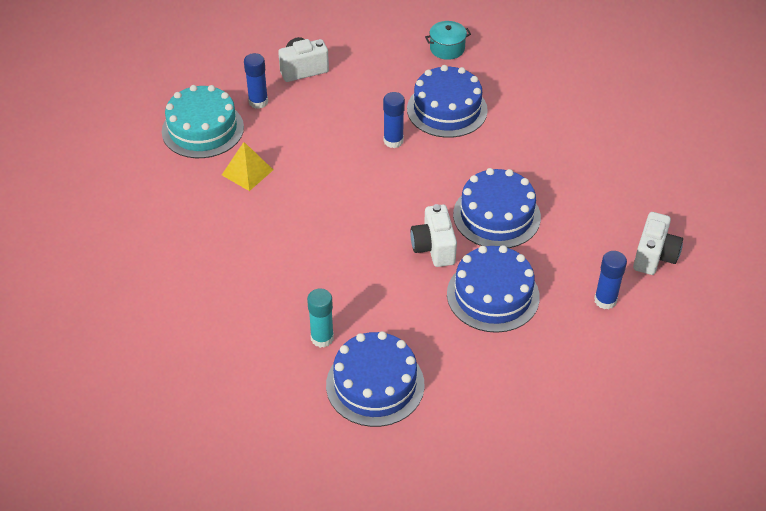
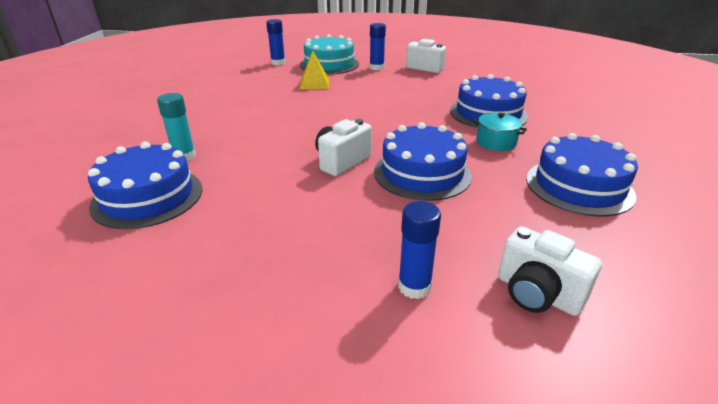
camera: 50 degrees right, 15 degrees down
(393, 141) = (421, 109): blue glue stick -> blue glue stick (278, 63)
(447, 49) = (540, 93): turquoise pot -> turquoise pot (496, 142)
(493, 295) = (325, 210): blue cake -> blue cake (579, 186)
(654, 256) = (537, 294): white camera -> white camera turned 60 degrees clockwise

